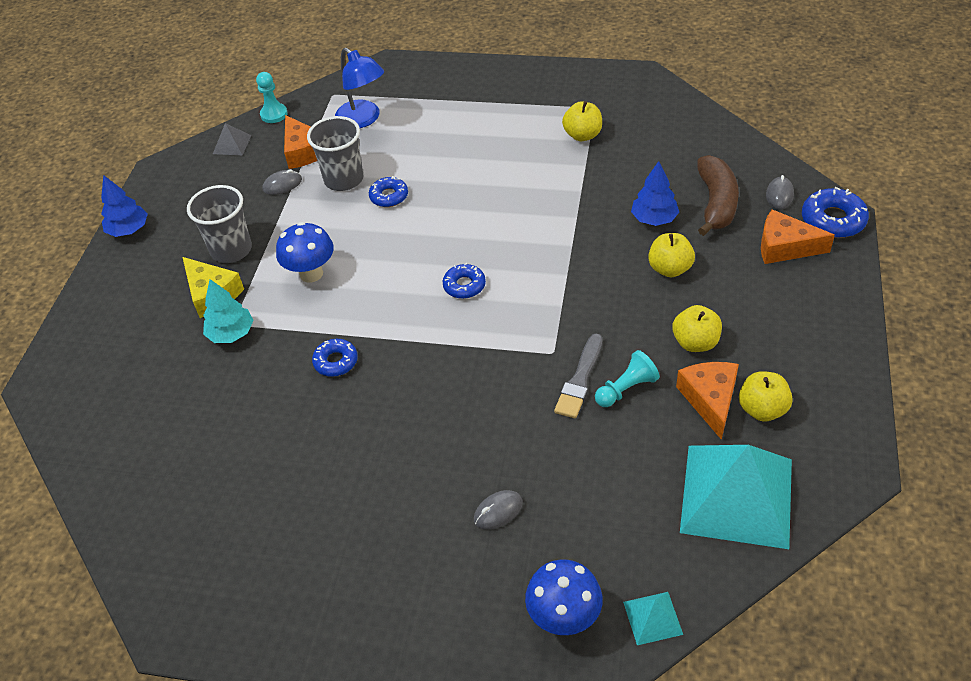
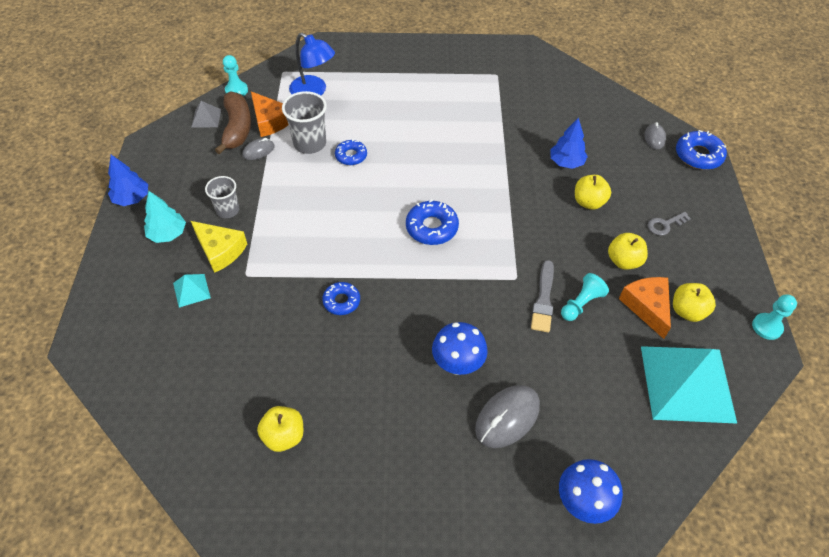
camera: 15 degrees left, 5 degrees up
(231, 250) = (228, 210): grey cup -> grey cup, size x0.65
(231, 333) = (245, 284): turquoise tree -> turquoise tree (168, 234)
(311, 273) = (302, 226): blue mushroom -> blue mushroom (457, 364)
(464, 285) = (431, 227): blue donut -> blue donut, size x1.52
(498, 511) = (507, 417): grey mouse -> grey mouse, size x1.78
(582, 135) = (494, 97): yellow apple -> yellow apple (284, 436)
(653, 618) = (651, 493): turquoise pyramid -> turquoise pyramid (191, 290)
(716, 203) = (609, 147): brown banana -> brown banana (237, 128)
(762, 303) = (664, 225): none -> grey key
(785, 247) = (669, 179): orange cheese -> none
(864, 438) = (767, 327): none -> turquoise pawn

